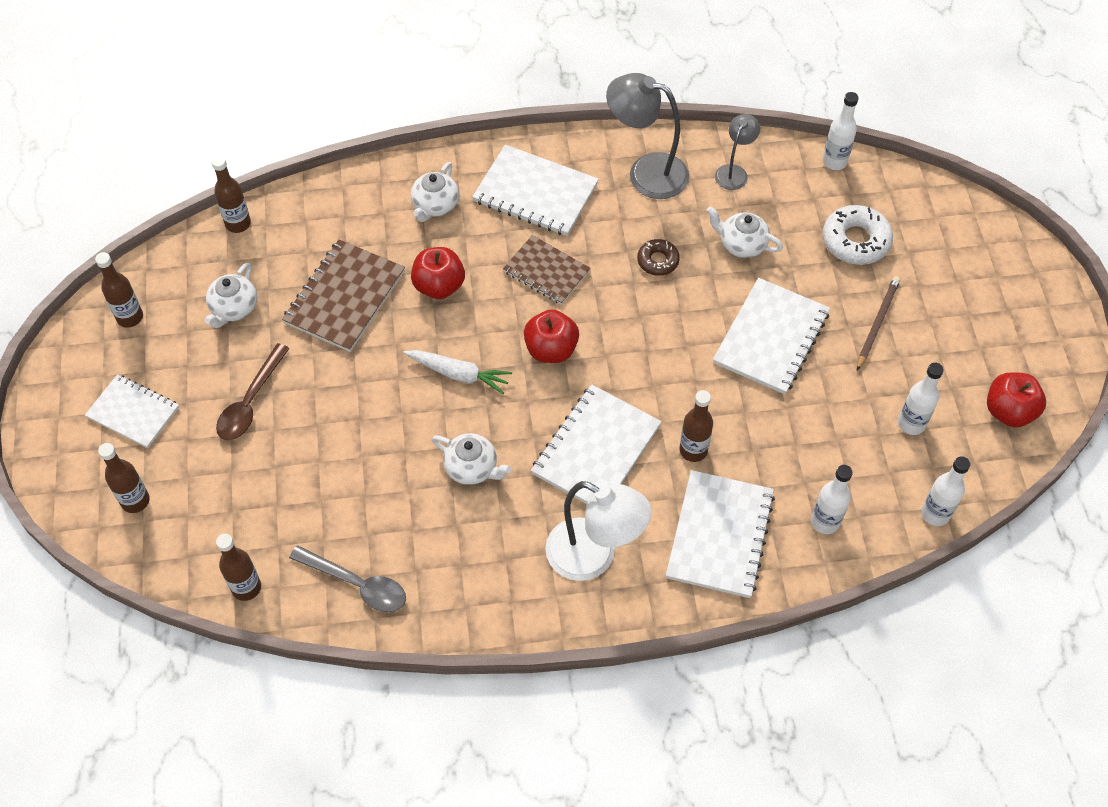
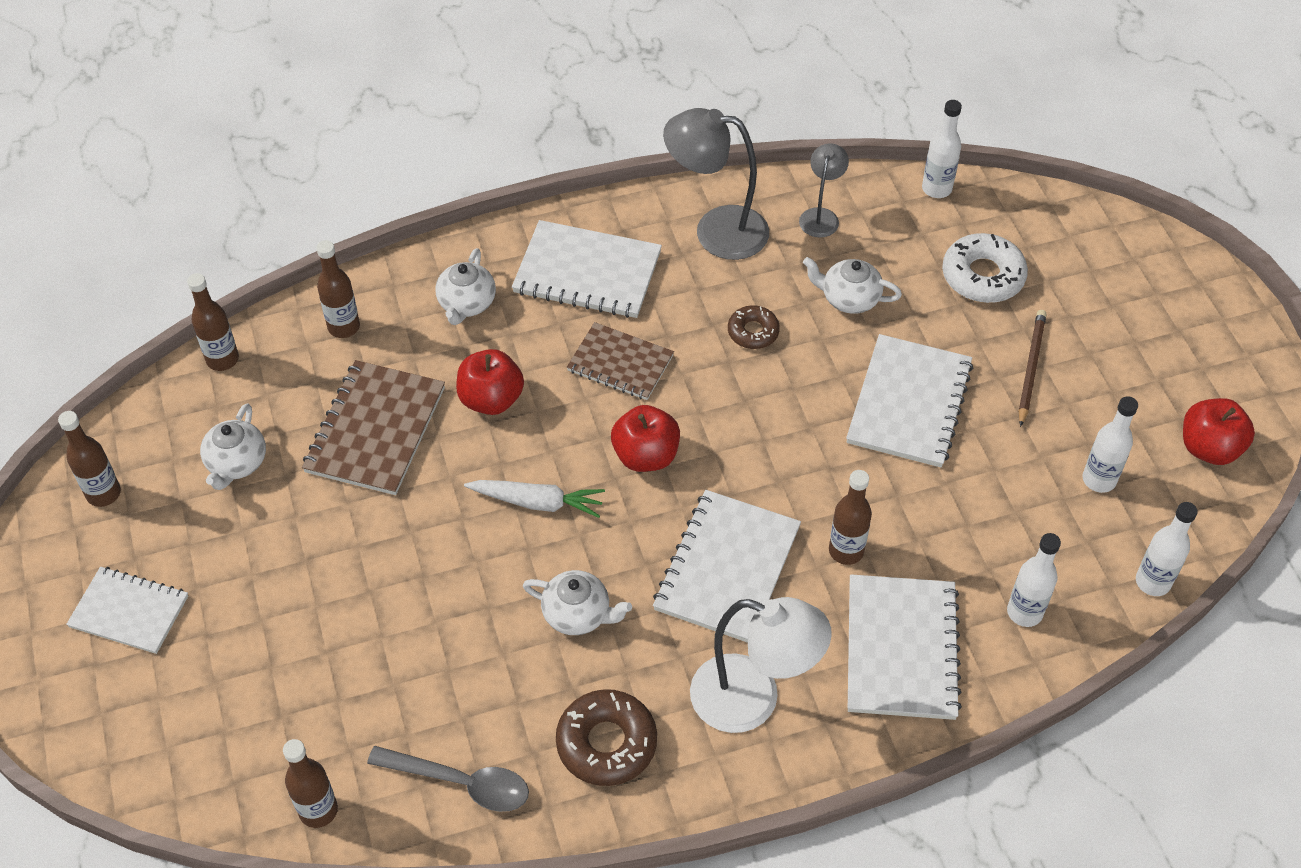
camera: 10 degrees left, 5 degrees down
(135, 501) = (152, 723): brown bottle -> brown bottle (344, 327)
(250, 401) = (279, 575): brown spoon -> none
(474, 572) = (606, 743): none -> brown donut

